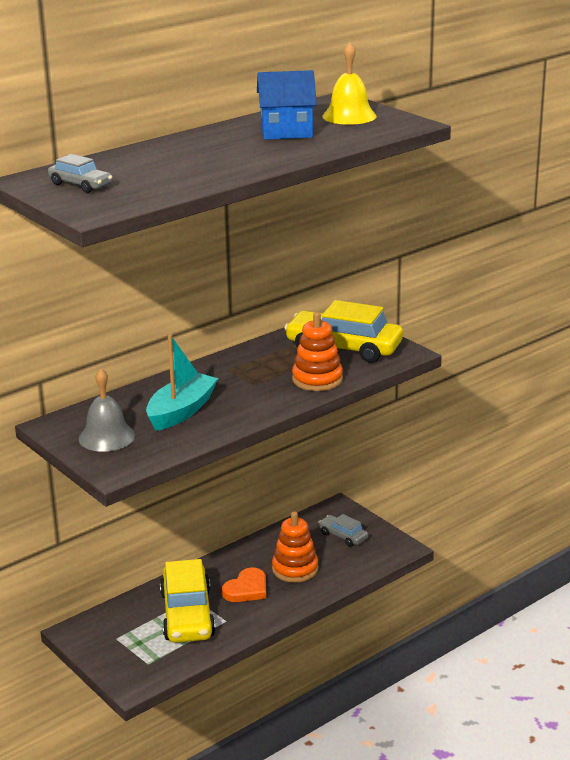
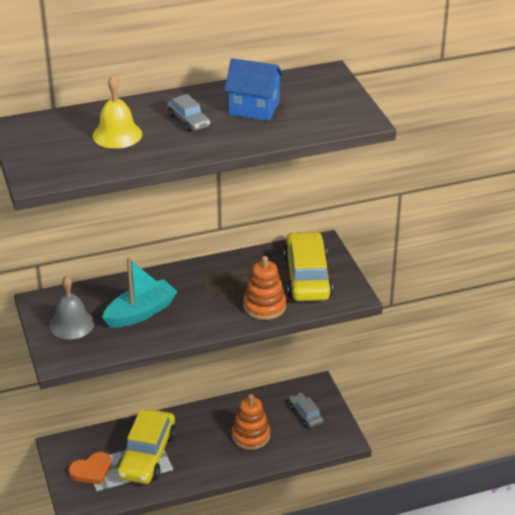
camera: 20 degrees right, 10 degrees up
(80, 185) = (51, 141): grey car -> grey car (188, 121)
(247, 589) = (204, 444): orange heart -> orange heart (91, 470)
(344, 347) = (307, 277): yellow car -> yellow car turned 45 degrees clockwise
(349, 116) = (320, 98): yellow bell -> yellow bell (117, 135)

